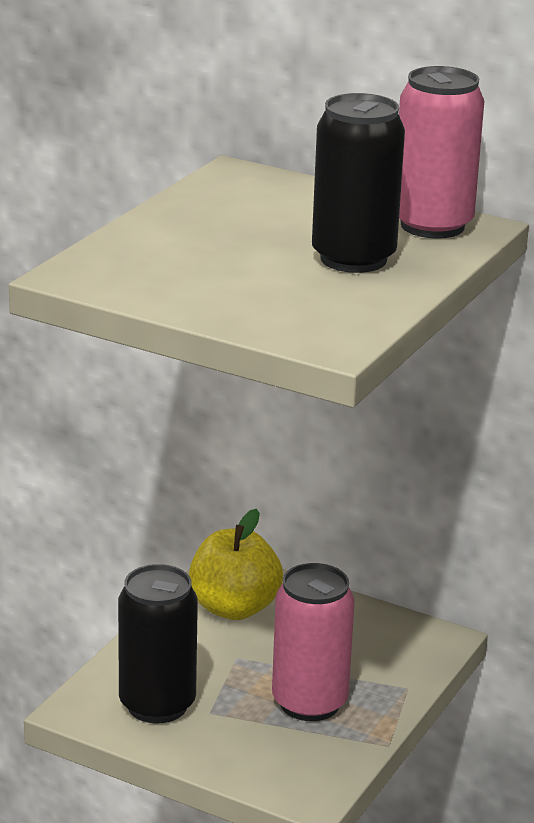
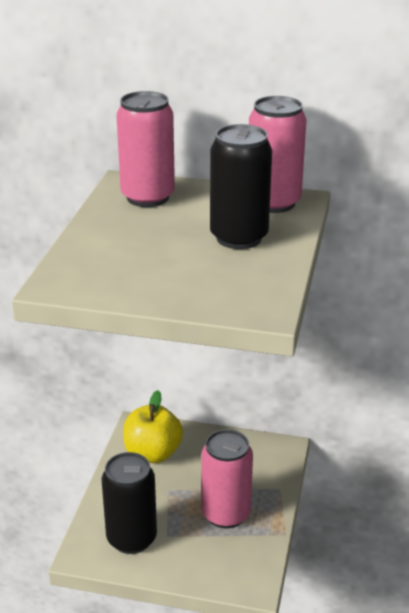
camera: 15 degrees left, 5 degrees up
(256, 195) = (148, 197): none -> pink can

